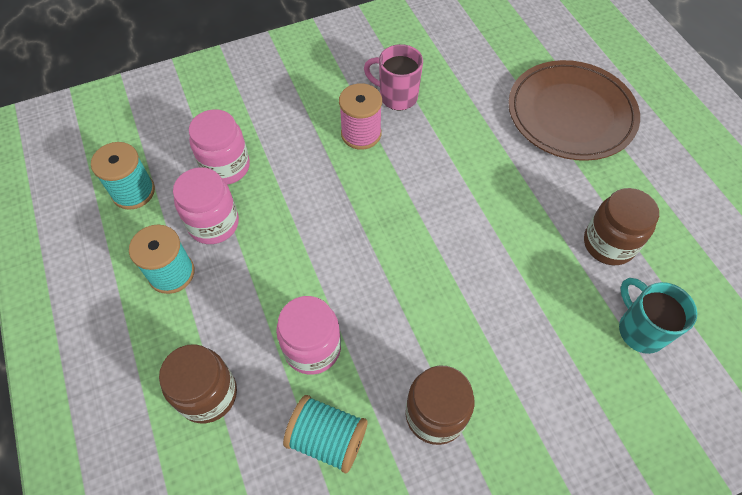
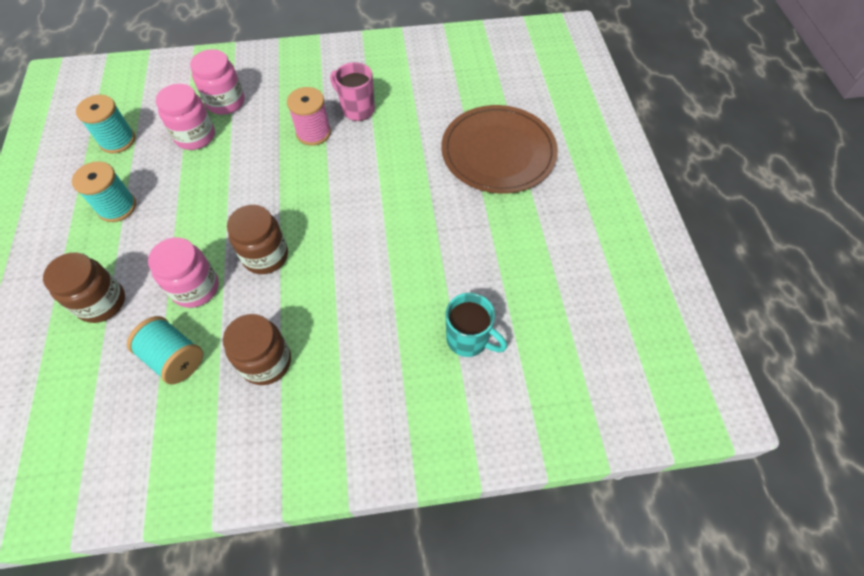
camera: 15 degrees right, 0 degrees up
(213, 223) = (166, 177): pink jar -> pink jar (225, 102)
(608, 244) = (477, 264): brown jar -> brown jar (265, 256)
(640, 330) = (468, 339): turquoise mug -> turquoise mug turned 135 degrees clockwise

